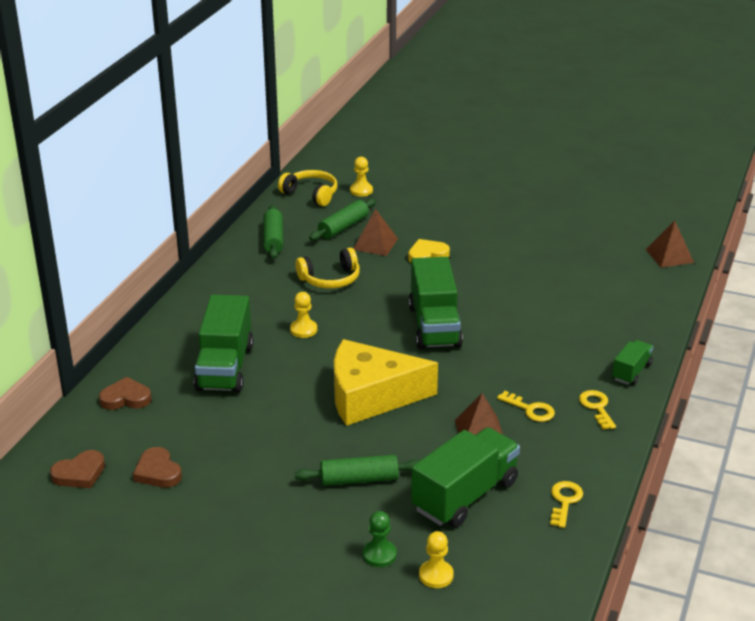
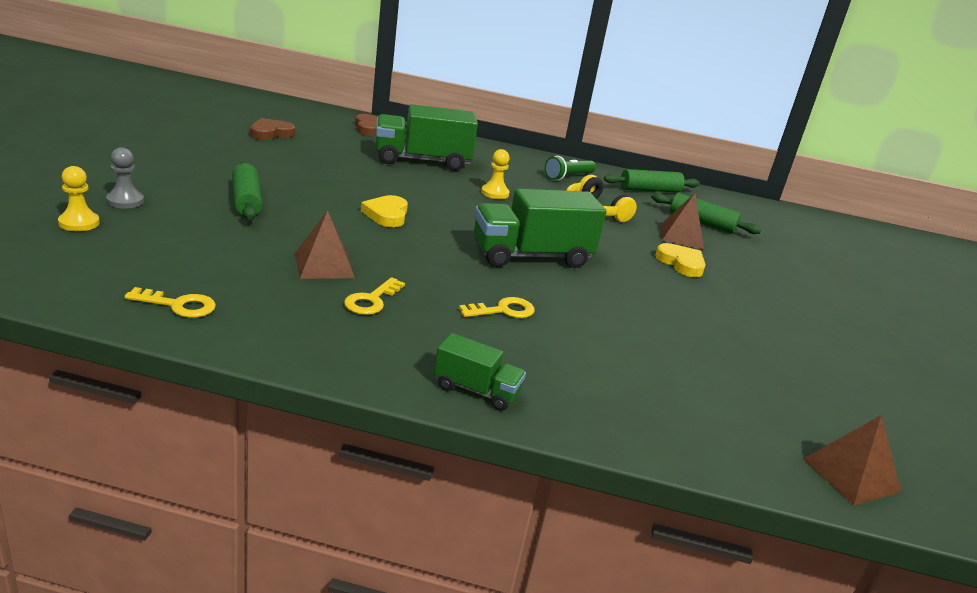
camera: 75 degrees right, 5 degrees down
(80, 473) = (272, 113): brown heart -> none
(249, 281) = (568, 177): none -> green flashlight
(311, 194) = (753, 211): yellow headphones -> none
(361, 190) = (788, 237): yellow pawn -> none
(371, 396) = (387, 215): yellow cheese -> yellow heart
(379, 554) = (125, 201): green pawn -> grey pawn
(465, 496) = (206, 247): green truck -> none
(597, 407) = (381, 350): yellow key -> yellow key (503, 310)

